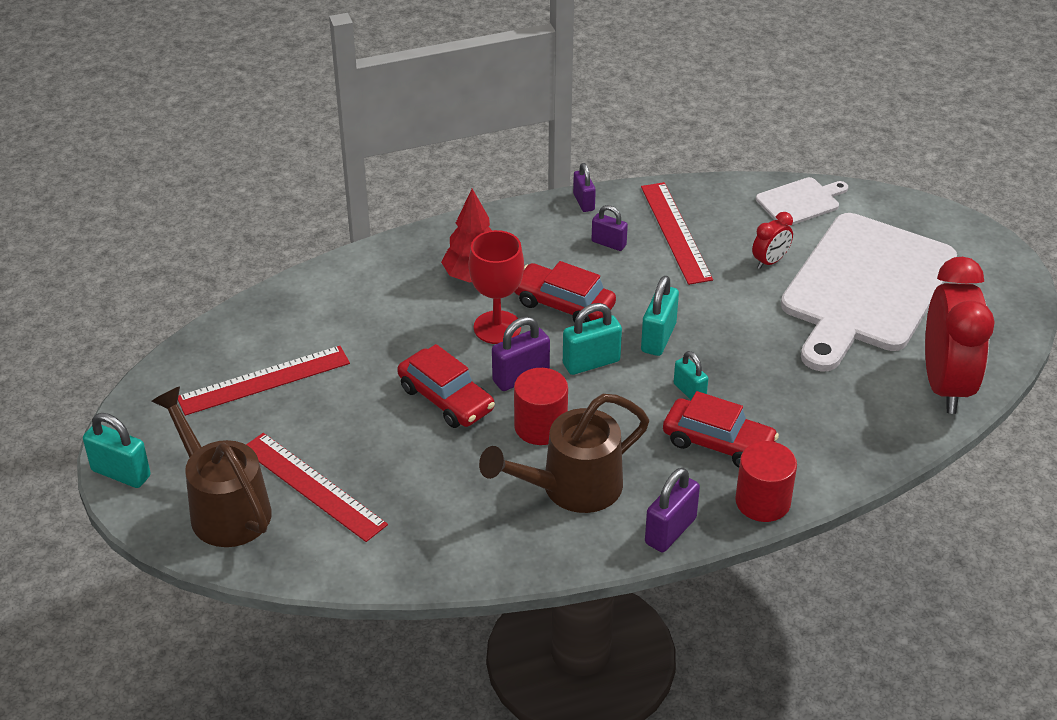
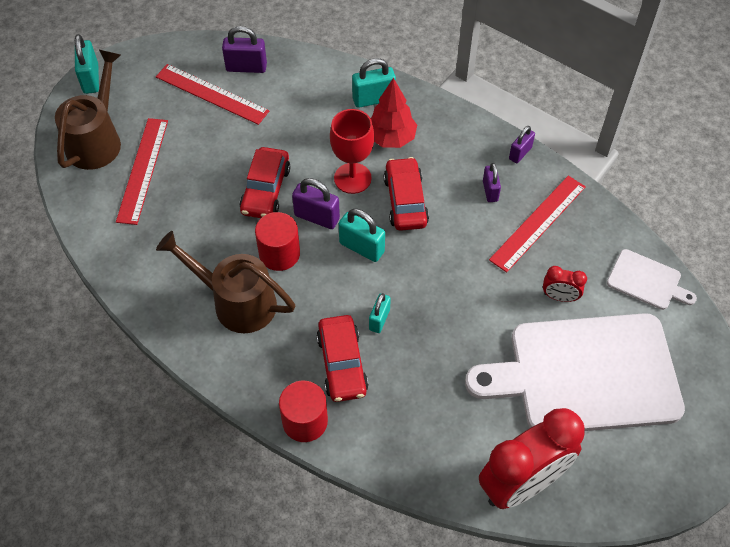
camera: 55 degrees right, 15 degrees up
(658, 338) = (418, 272): turquoise padlock -> turquoise padlock (373, 99)
(670, 531) = (237, 380): purple padlock -> purple padlock (246, 67)

